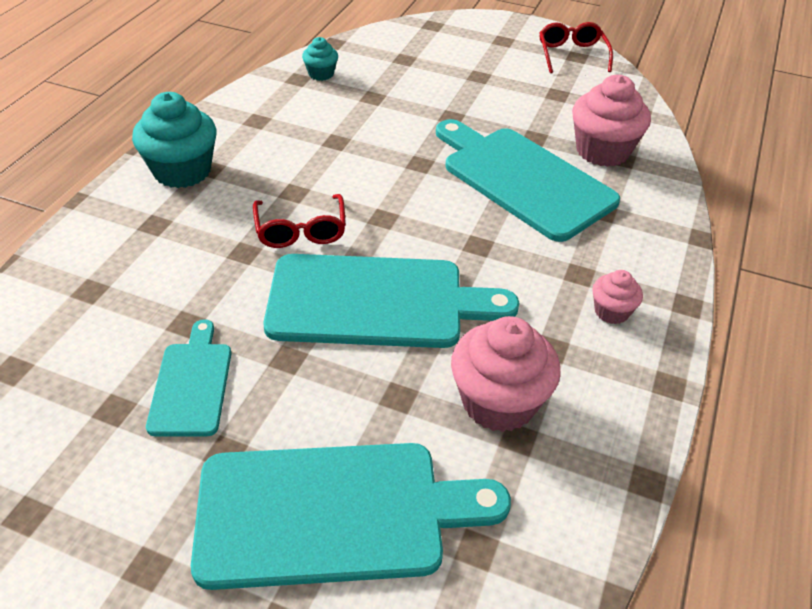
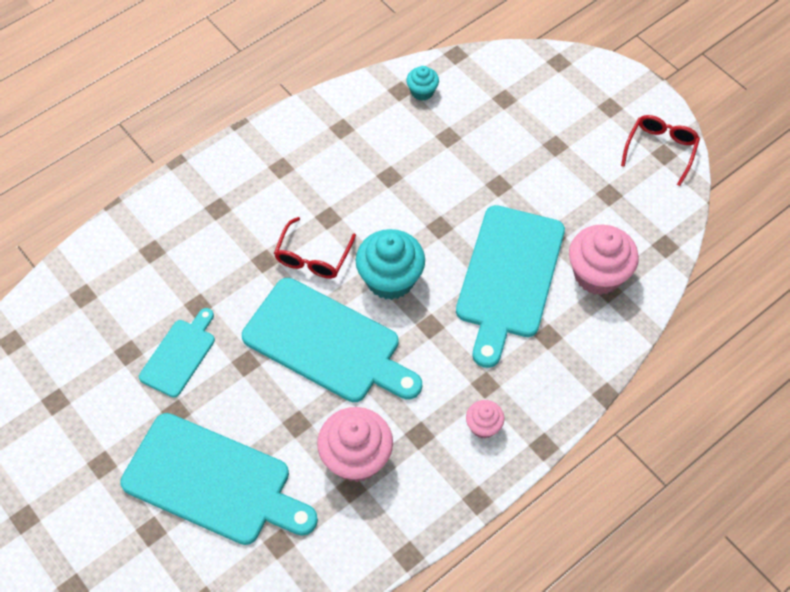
camera: 30 degrees right, 15 degrees up
(182, 171) = (260, 162): turquoise cupcake -> turquoise cupcake (390, 279)
(523, 179) = (509, 277): turquoise cutting board -> turquoise cutting board turned 150 degrees counterclockwise

